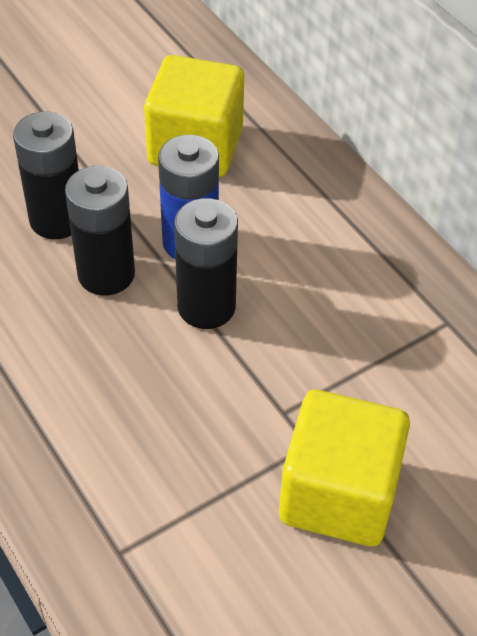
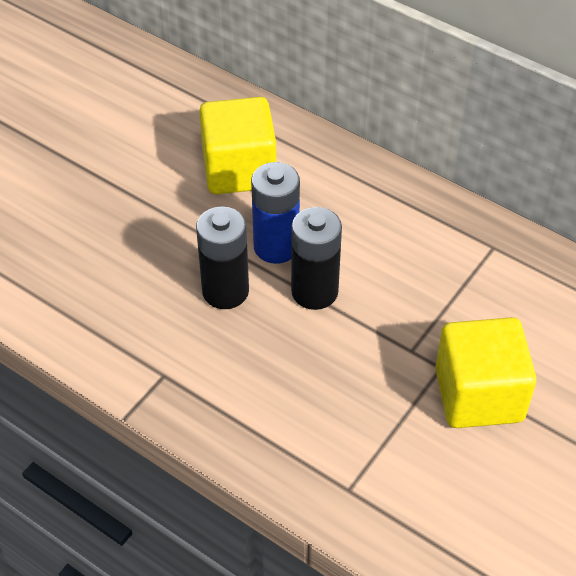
camera: 20 degrees left, 0 degrees up
(57, 220) = (163, 261): black battery -> none

